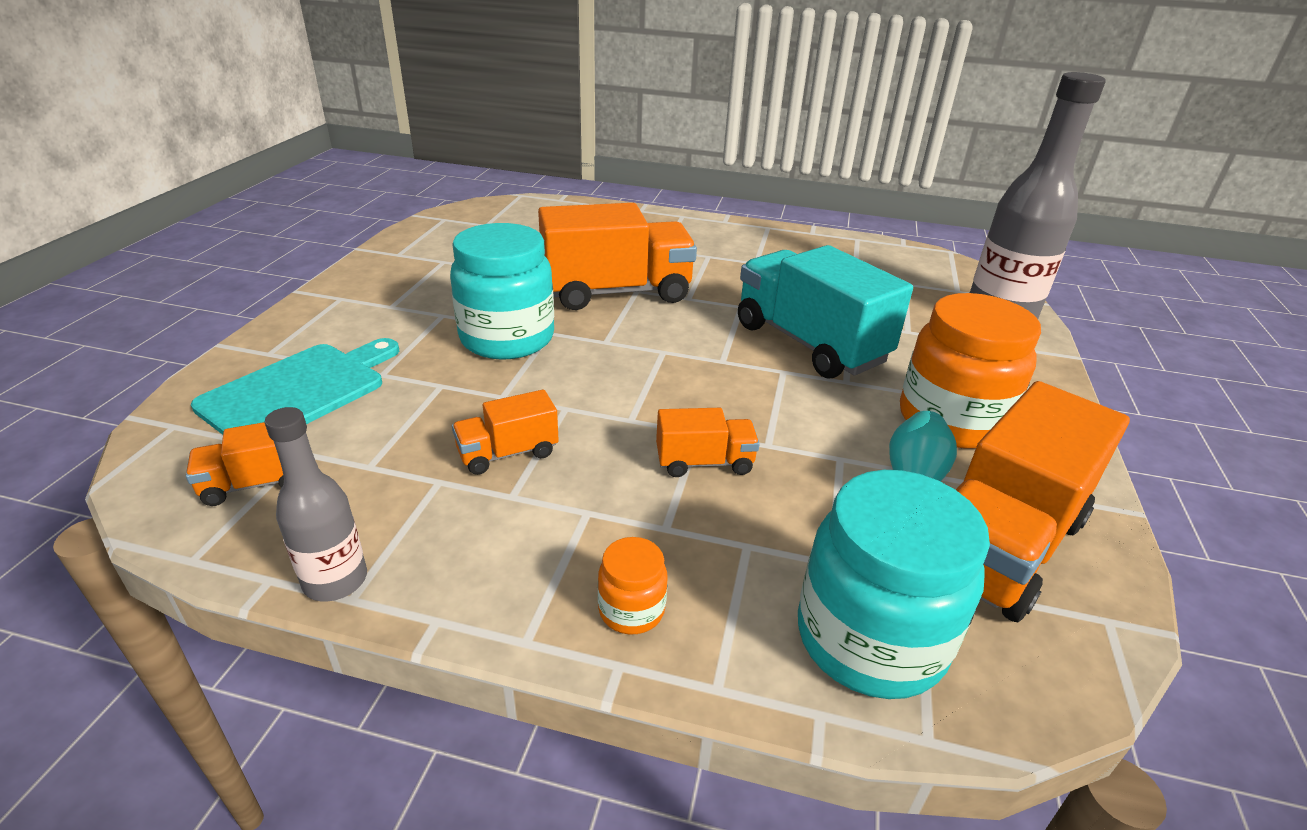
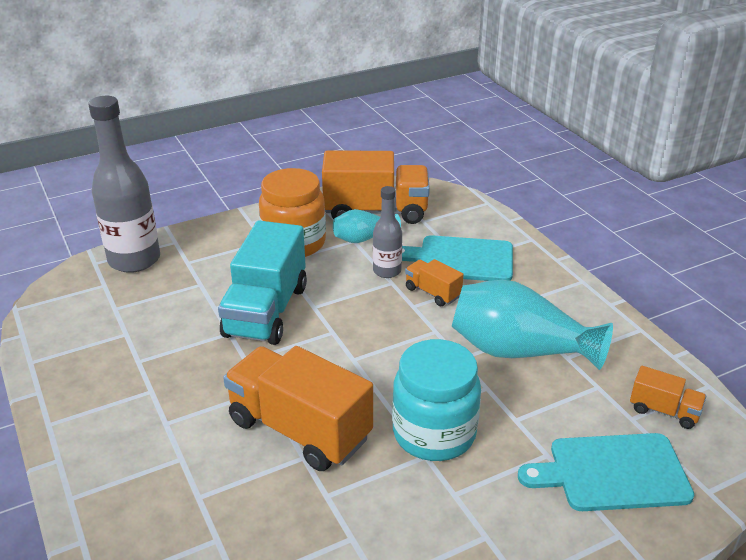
camera: 130 degrees left, 0 degrees up
(335, 580) = (644, 339): grey bottle -> grey bottle (387, 271)
(508, 453) = (519, 351): orange truck -> turquoise vase
(631, 610) = (534, 268): orange jar -> none
(754, 542) = (460, 259): none -> turquoise cutting board
(870, 639) = (466, 221): turquoise jar -> none

